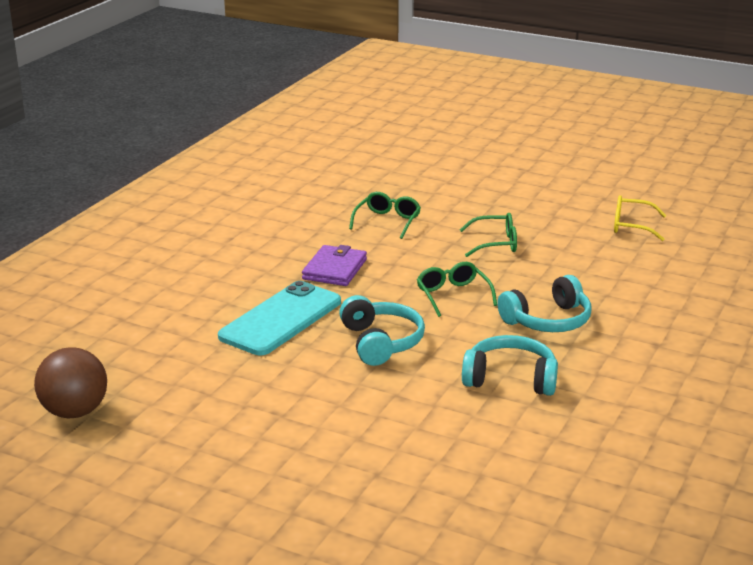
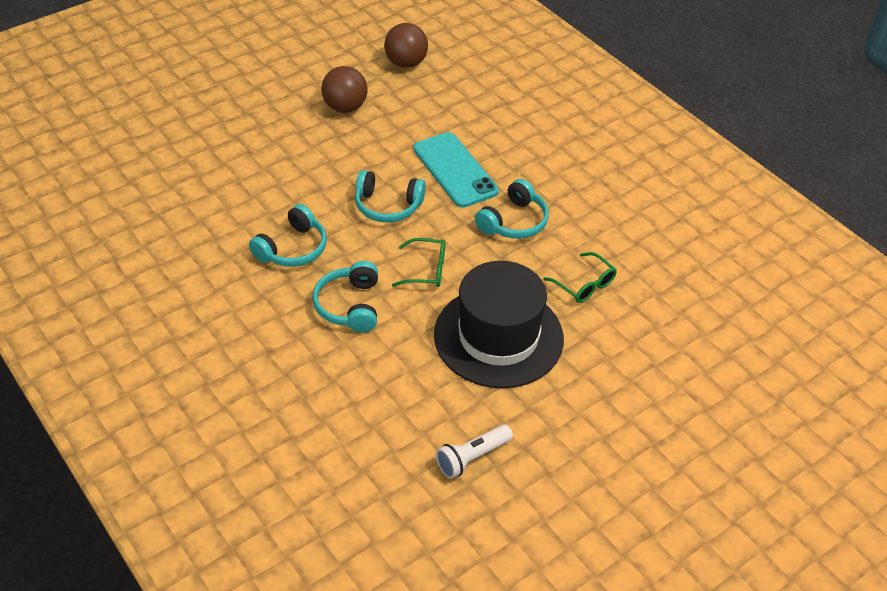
camera: 115 degrees right, 20 degrees up
(216, 429) = (345, 107): none -> brown ball
(335, 269) = (513, 221): purple wallet -> turquoise headphones
(495, 243) = (498, 336): green glasses -> black hat
(631, 226) = (472, 457): yellow glasses -> white flashlight

